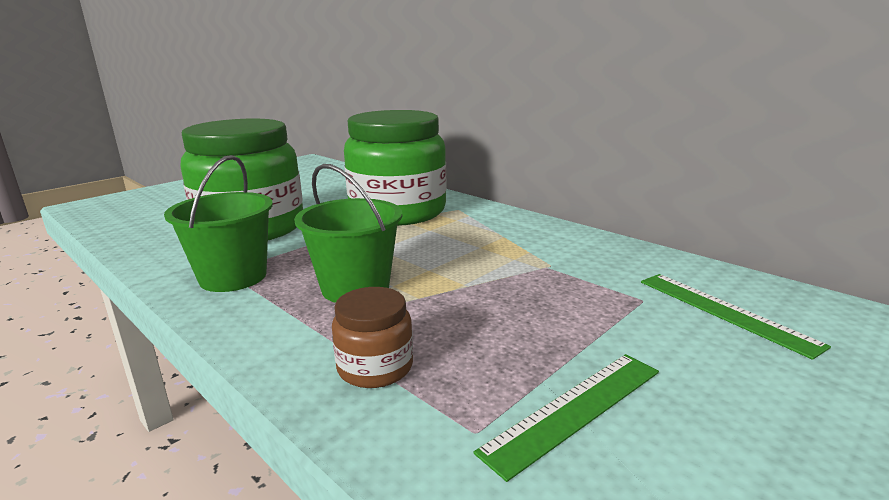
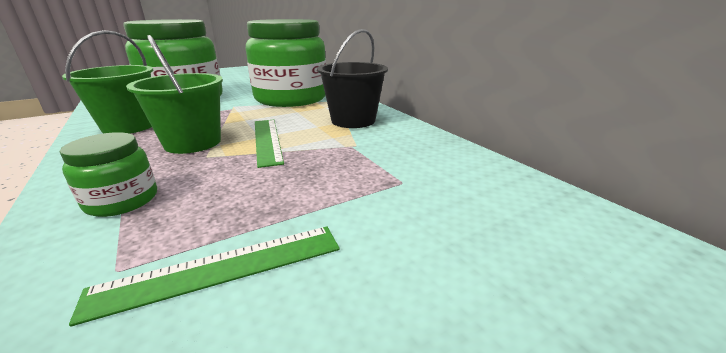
camera: 15 degrees right, 5 degrees up
(375, 367) = (122, 200): brown jar -> green jar
(512, 234) = (353, 120): none -> black bucket
(724, 311) = (469, 204): green ruler -> green ruler (267, 140)

